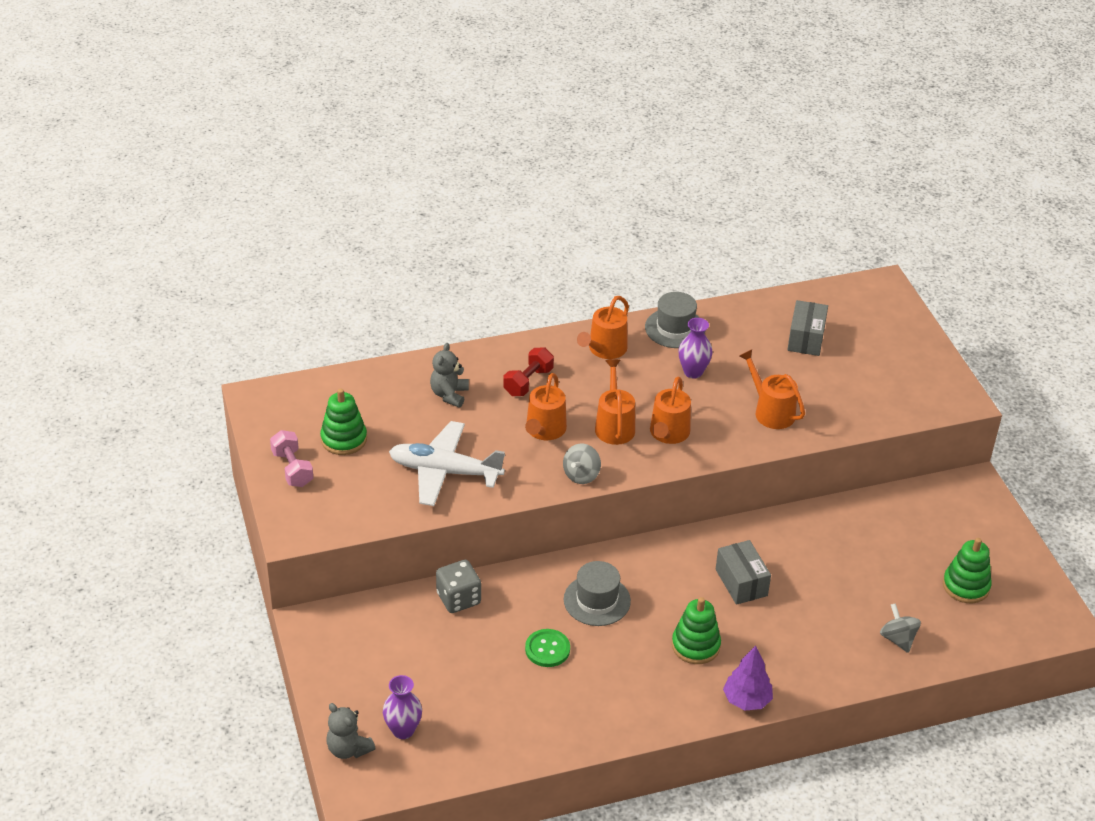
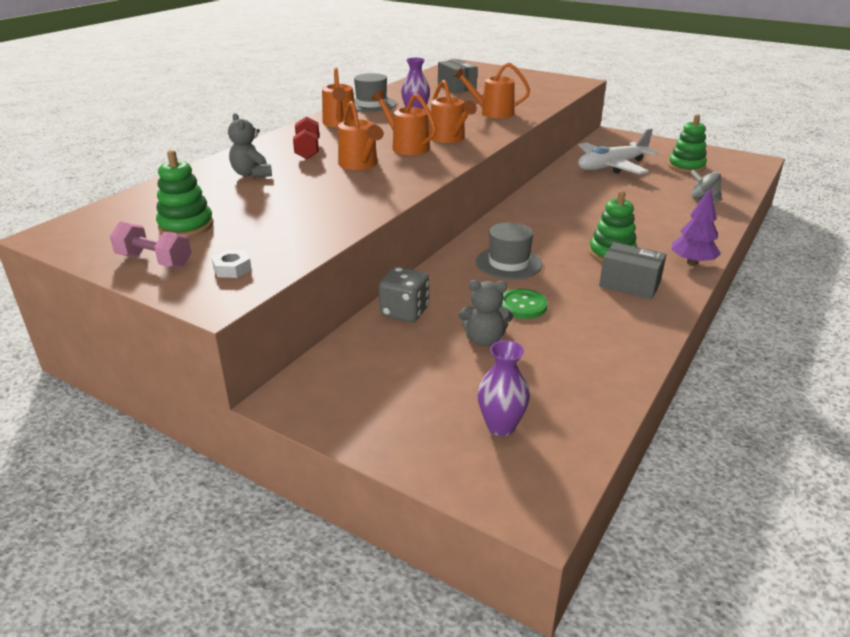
camera: 40 degrees left, 10 degrees down
(328, 508) = (232, 269): none -> white nut
(348, 749) = (474, 476): grey teddy bear -> grey teddy bear (484, 339)
(445, 472) = (314, 209): white plane -> white plane (612, 166)
(581, 475) = (426, 173): grey spinning top -> none
(741, 582) = (578, 214): grey box -> grey box (629, 284)

